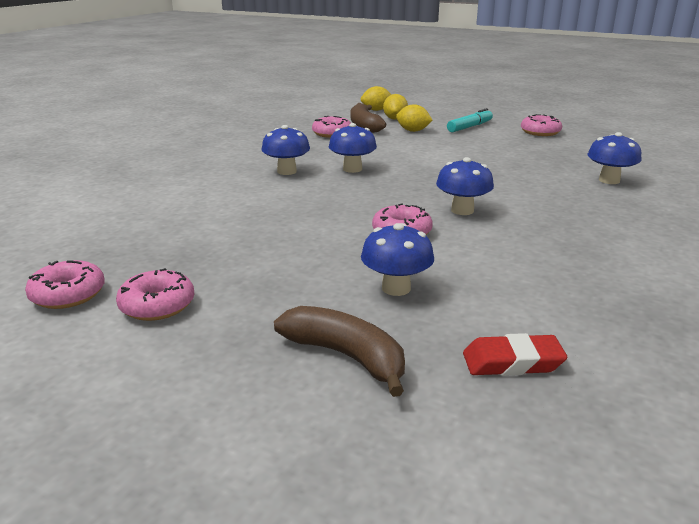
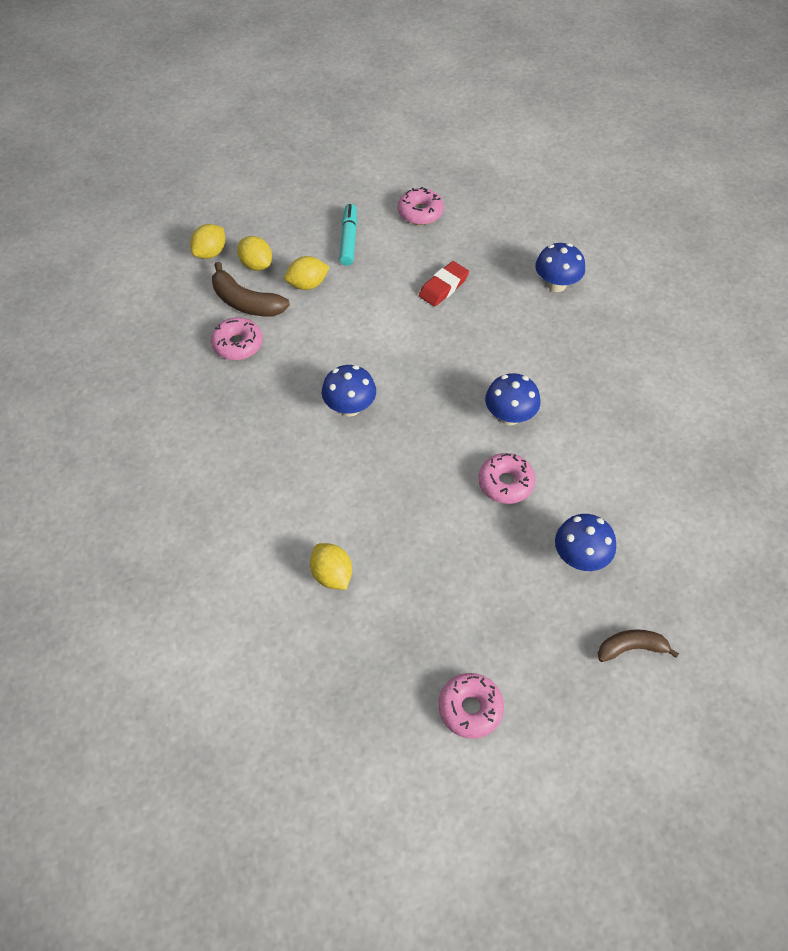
camera: 45 degrees left, 30 degrees up
(68, 294) = (396, 756): pink donut -> none
(208, 212) = (332, 575): none -> yellow lemon
(287, 171) = (300, 455): blue mushroom -> none
(346, 356) = (631, 648): brown banana -> brown banana, size x0.66
(512, 362) = (707, 575): red eraser -> red eraser (443, 287)

